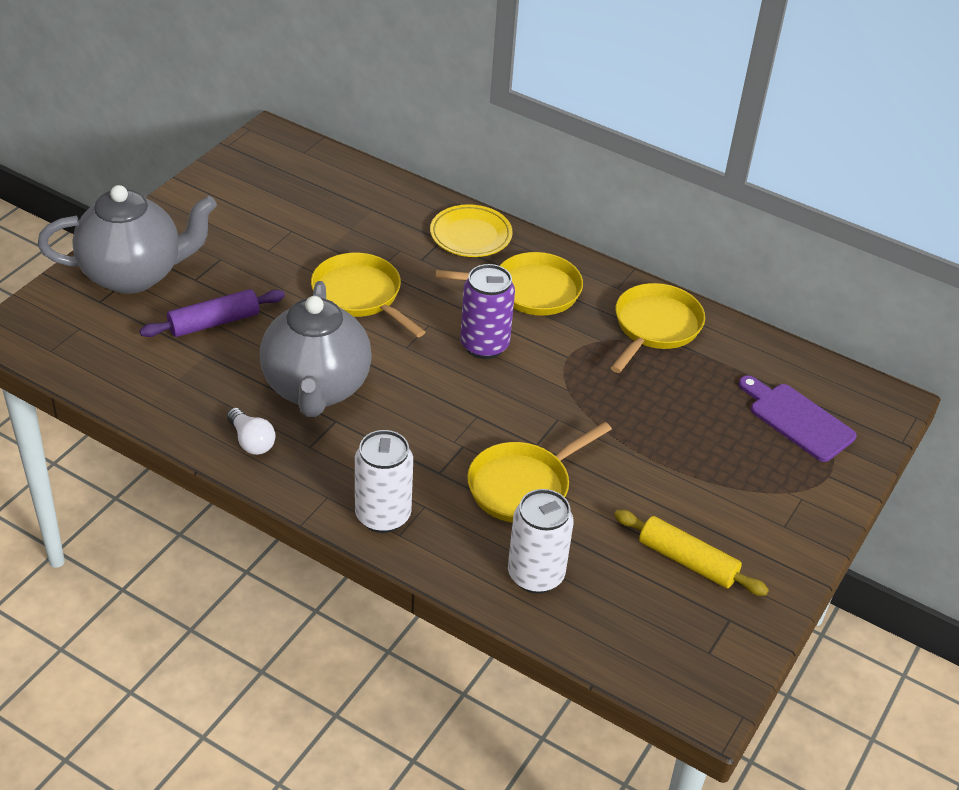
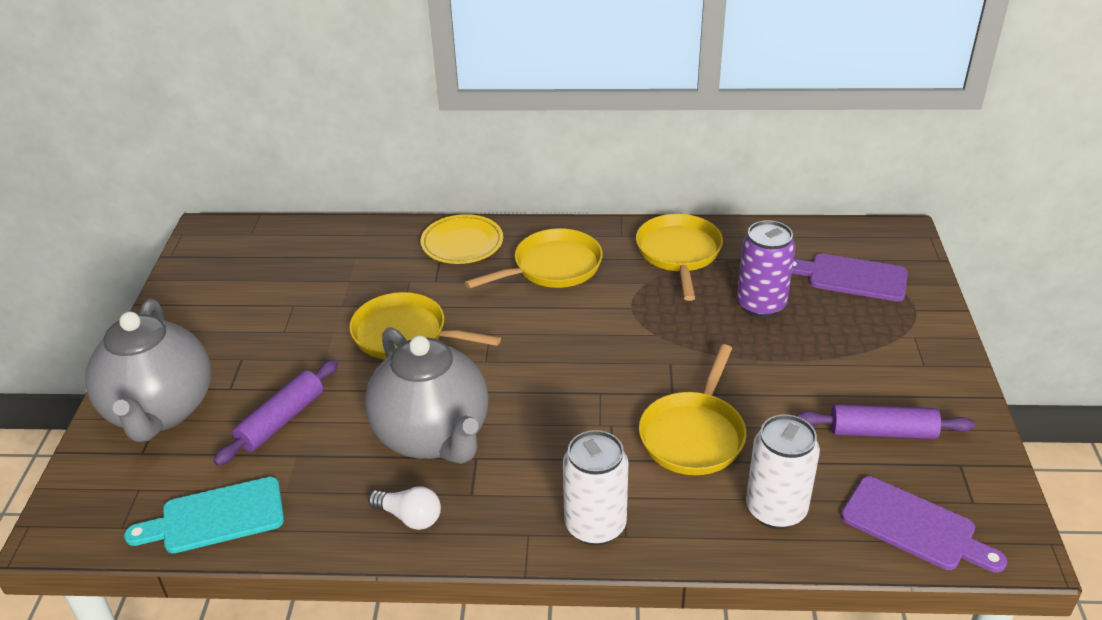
camera: 25 degrees left, 5 degrees down
(117, 374) = (216, 517): none -> turquoise cutting board
(134, 275) = (161, 411): grey teapot -> grey teapot turned 120 degrees clockwise
(484, 345) = (553, 329): purple can -> purple can (761, 305)
(639, 644) = (914, 526): none -> purple cutting board
(687, 561) = (882, 432): yellow rolling pin -> purple rolling pin

